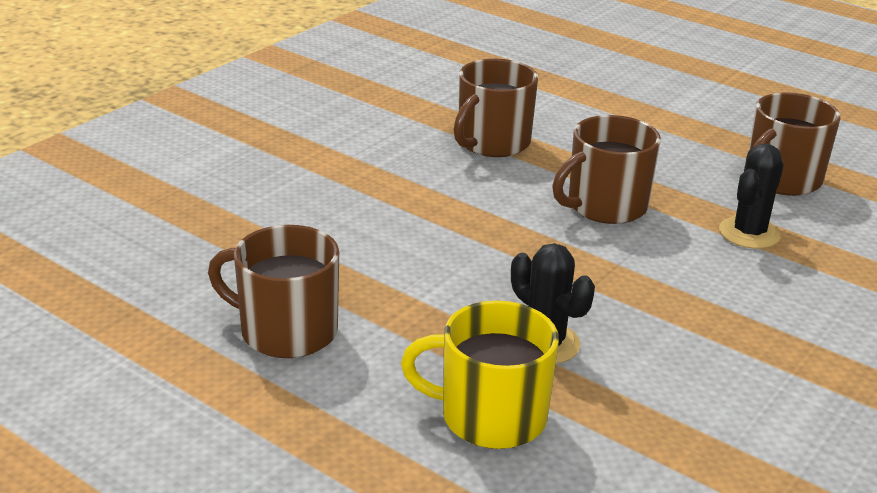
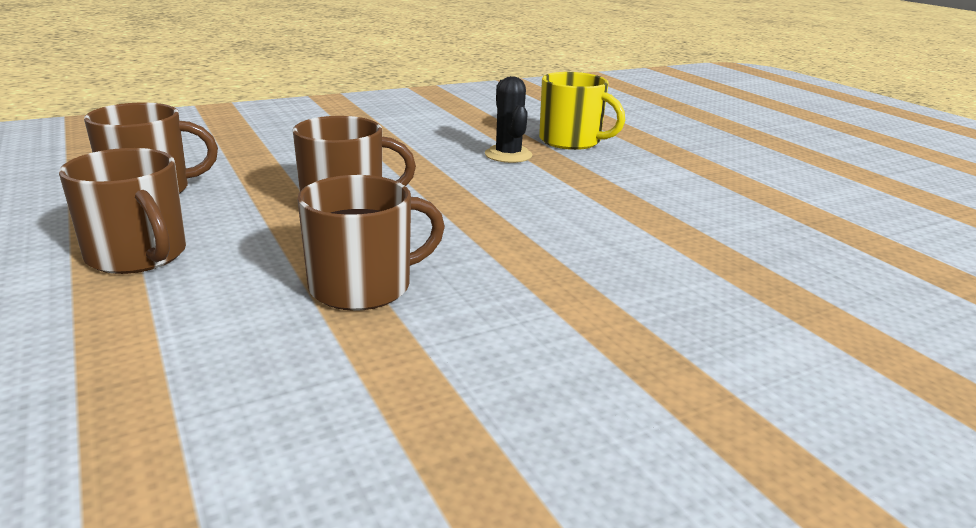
camera: 155 degrees left, 5 degrees down
(286, 331) = (684, 190): brown mug -> brown mug (138, 255)
(749, 233) = (268, 169): black cactus -> none

